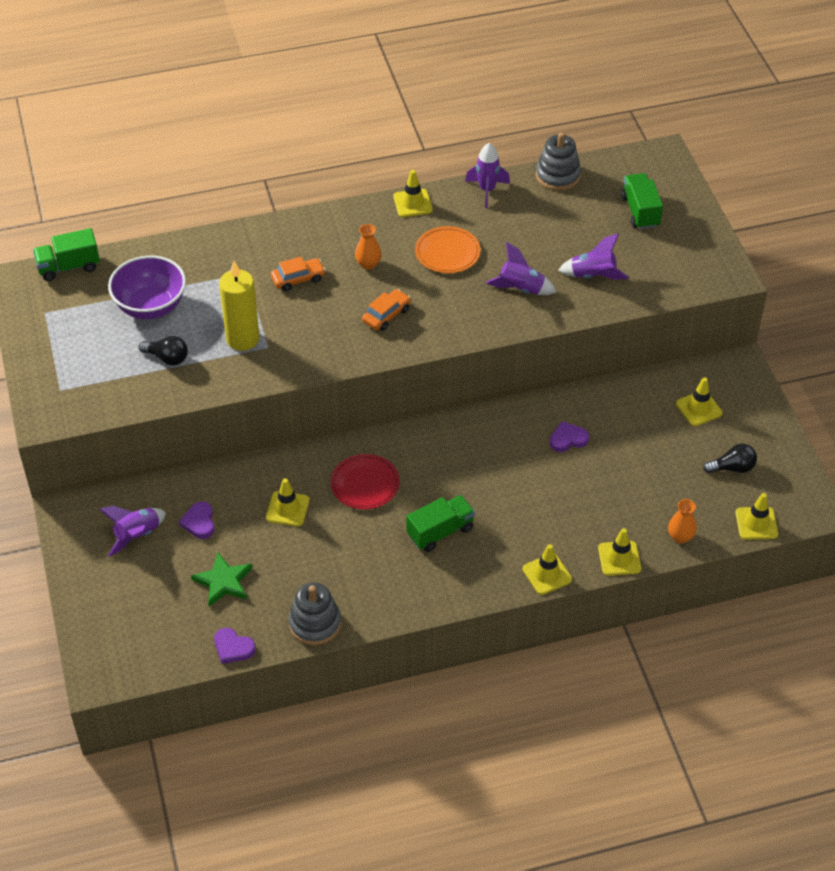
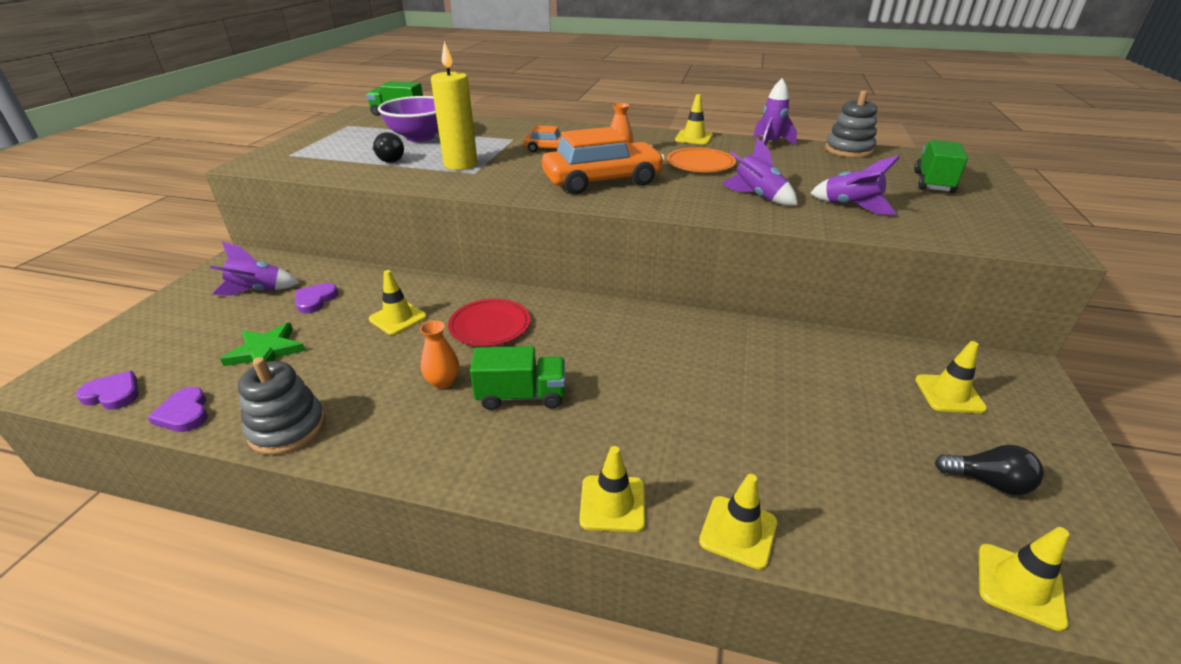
camera: 30 degrees right, 15 degrees down
(386, 315) = (602, 181): orange car -> orange car, size x2.00
(568, 439) = (747, 365): purple heart -> purple heart (113, 394)
(680, 537) = (860, 545): orange vase -> orange vase (443, 382)

